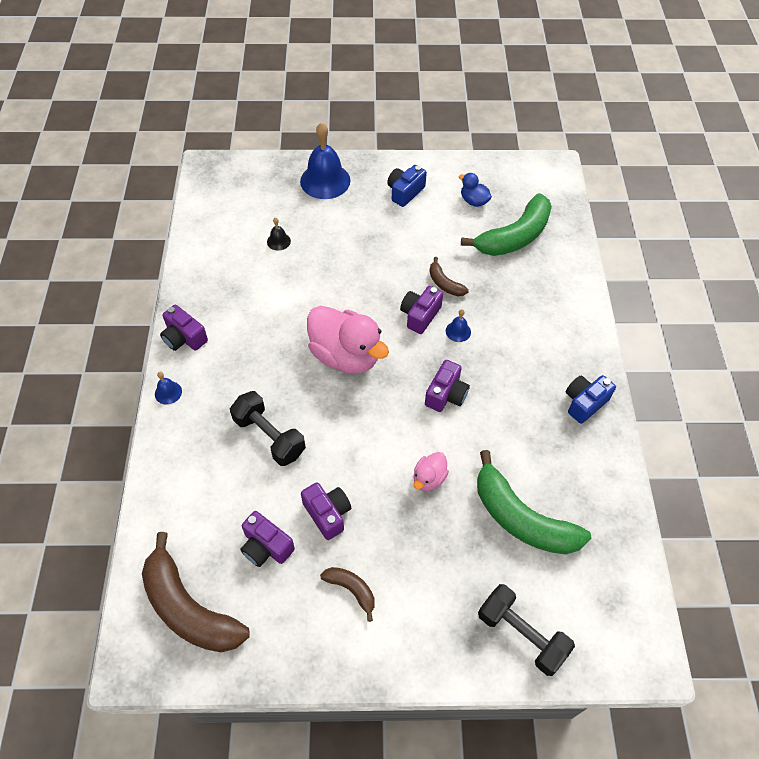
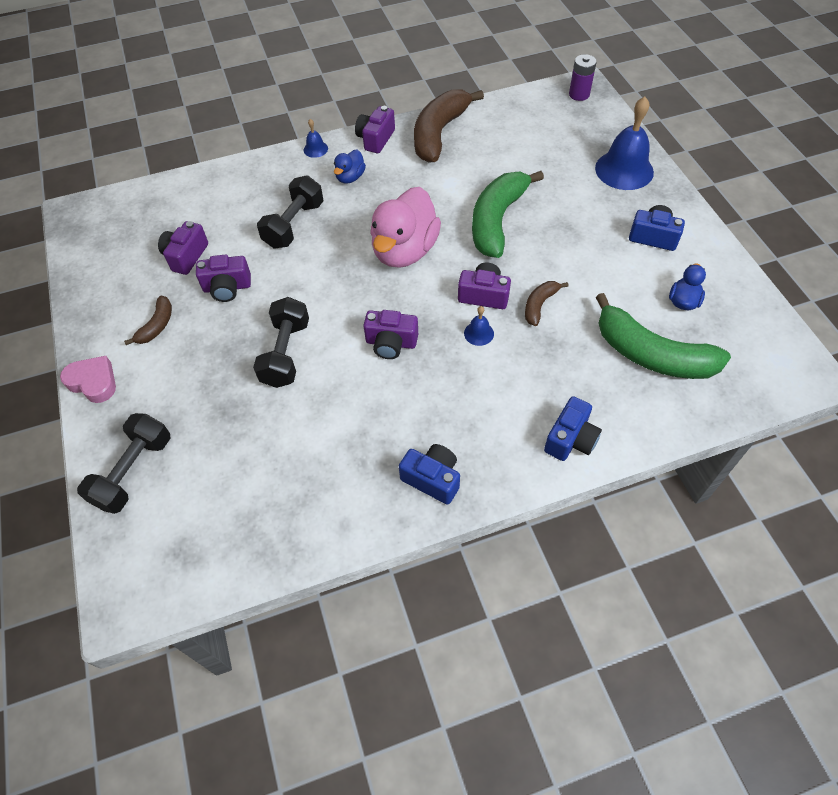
camera: 75 degrees right, 0 degrees up
(189, 608) = (123, 227): brown banana -> brown banana (439, 133)
(216, 173) = (579, 94): none -> purple battery
(227, 373) = (350, 177): none -> blue duck
(278, 241) = (520, 162): black bell -> none
(327, 514) = (227, 287): purple camera -> purple camera turned 45 degrees clockwise
(403, 663) = (93, 382): none -> pink heart
(429, 478) = (286, 353): pink duck -> black dumbbell
(521, 518) = (262, 444): green banana -> green banana (497, 220)
(572, 308) = (570, 439): none -> blue camera

